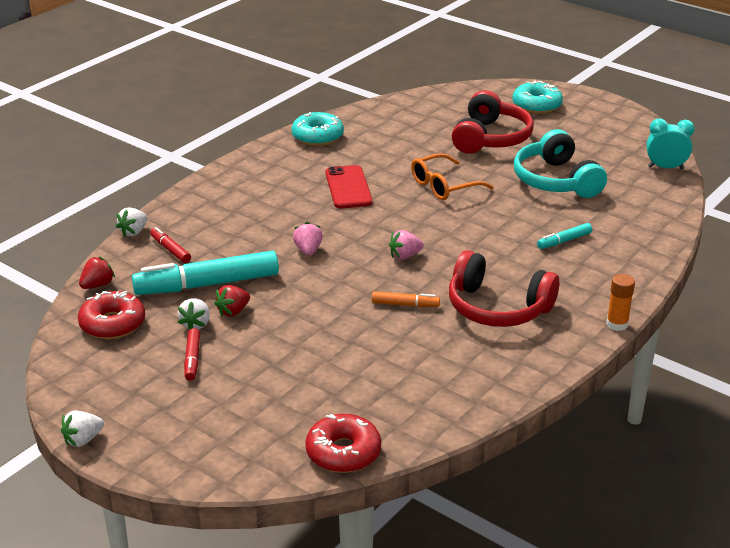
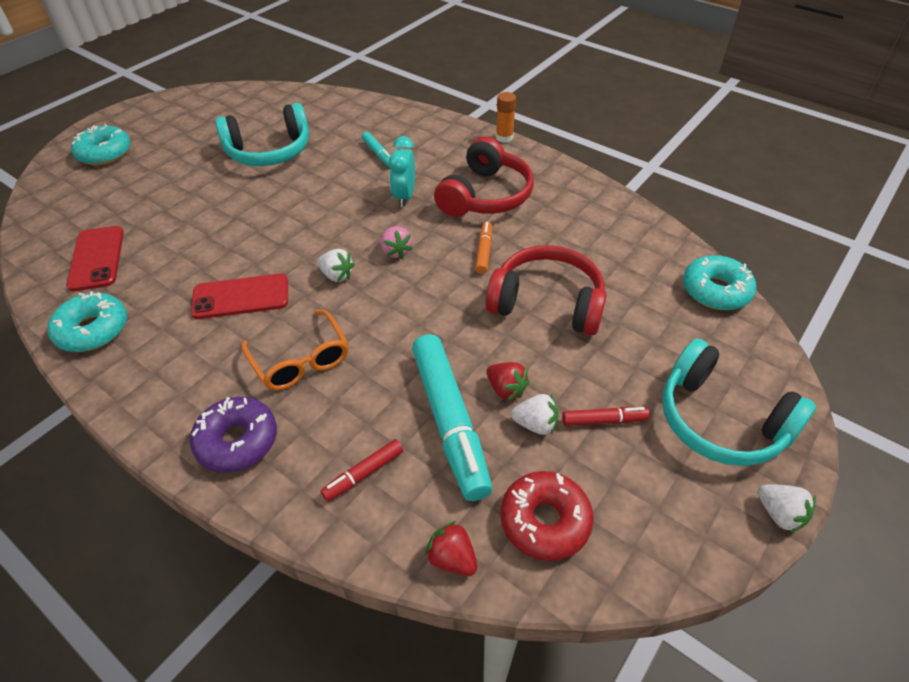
camera: 90 degrees left, 15 degrees up
(133, 232) = (308, 531): white strawberry -> white strawberry (337, 275)
(178, 424) = (720, 420): none -> turquoise headphones
(208, 201) = (237, 441): none -> purple donut
(308, 250) = (379, 328): pink strawberry -> none
(343, 452) = (715, 291): red donut -> turquoise donut
(394, 125) = (97, 258): none -> red phone
(444, 186) = (259, 222): orange glasses -> orange glasses (300, 360)
(491, 138) = (165, 186): red headphones -> red headphones (547, 302)
(665, 168) = (264, 94): turquoise clock -> turquoise clock (404, 196)

